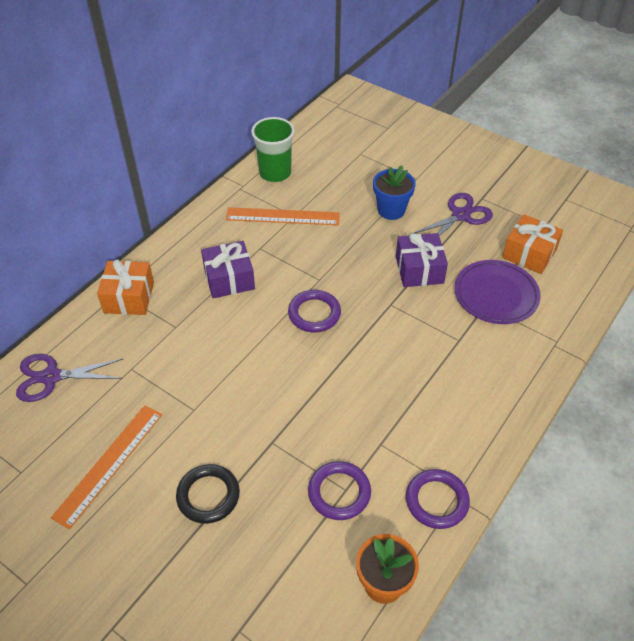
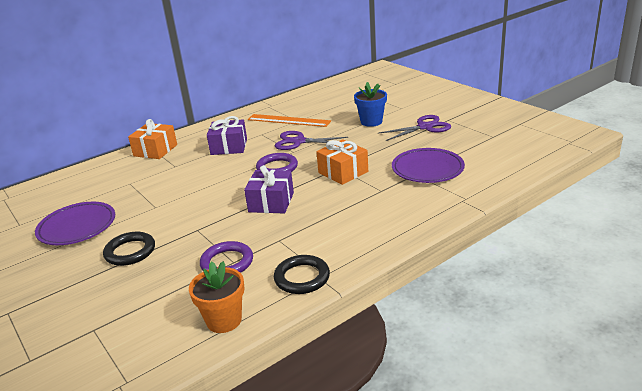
camera: 20 degrees right, 20 degrees down
(51, 377) = (76, 182): purple scissors -> purple scissors (298, 141)
(109, 464) = (77, 227): orange ruler -> purple plate
(275, 173) = (298, 101): green cup -> none
(419, 270) = (373, 152): purple gift -> purple gift (271, 202)
(436, 501) = (302, 278): purple ring -> black ring
(529, 253) = (470, 150): orange gift -> orange gift (343, 172)

